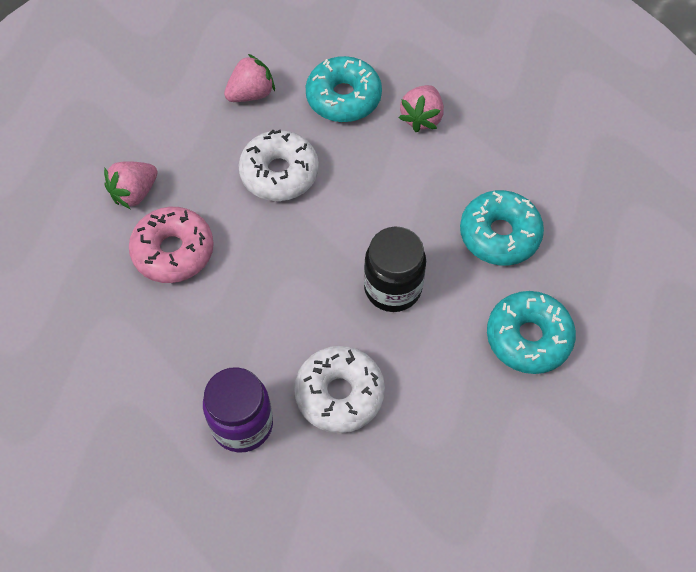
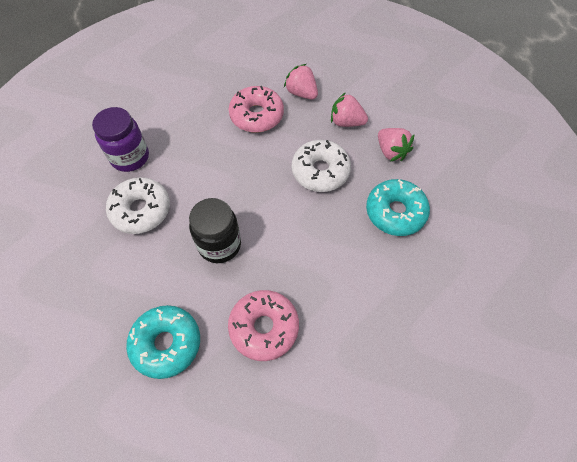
camera: 90 degrees right, 0 degrees up
(422, 118) = (381, 270): pink strawberry -> pink strawberry (346, 122)
(499, 234) = (264, 327): turquoise donut -> pink donut

